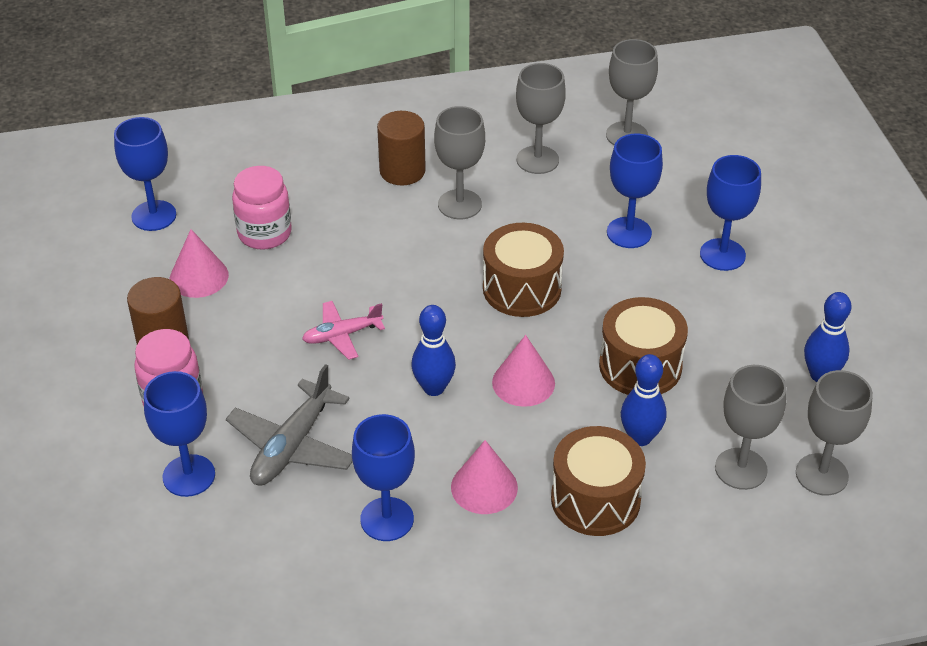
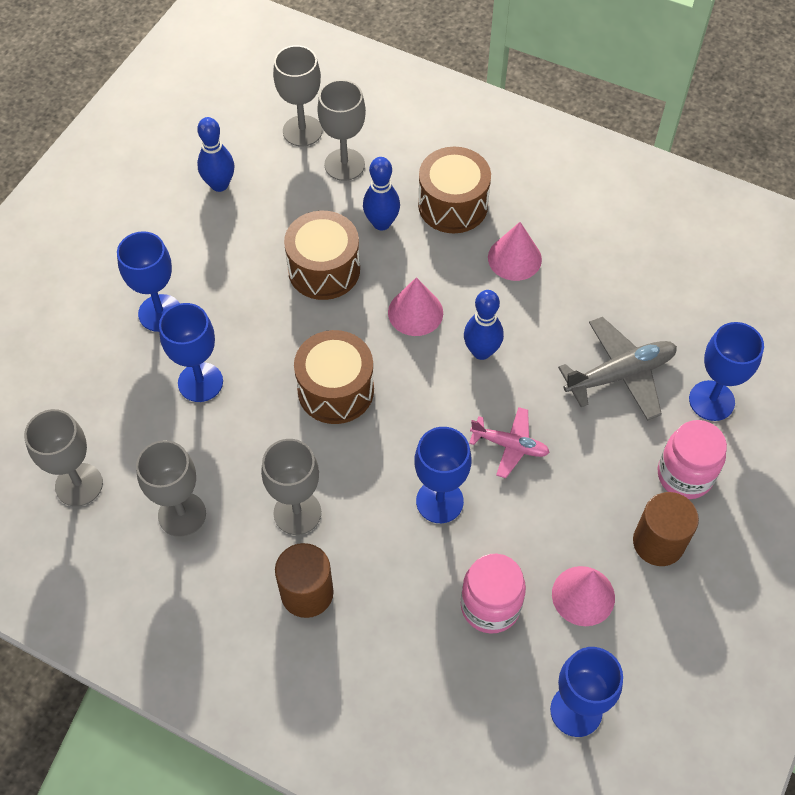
camera: 140 degrees left, 15 degrees up
(387, 519) = (596, 279): blue goblet -> blue goblet (439, 501)

